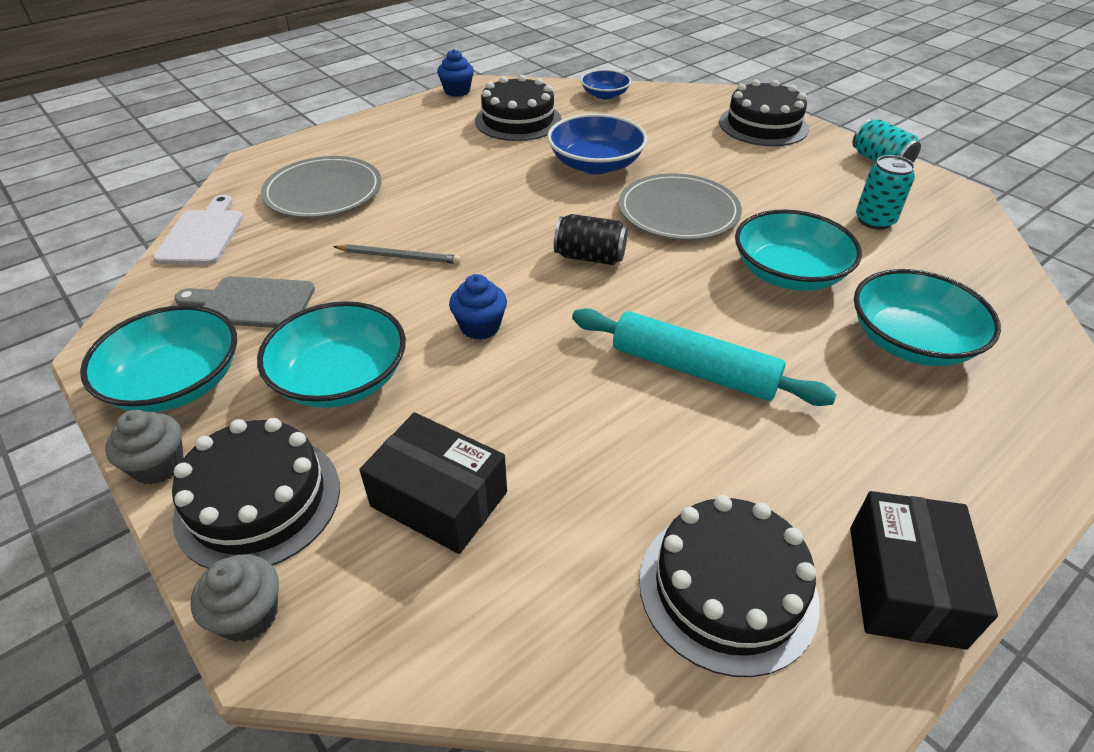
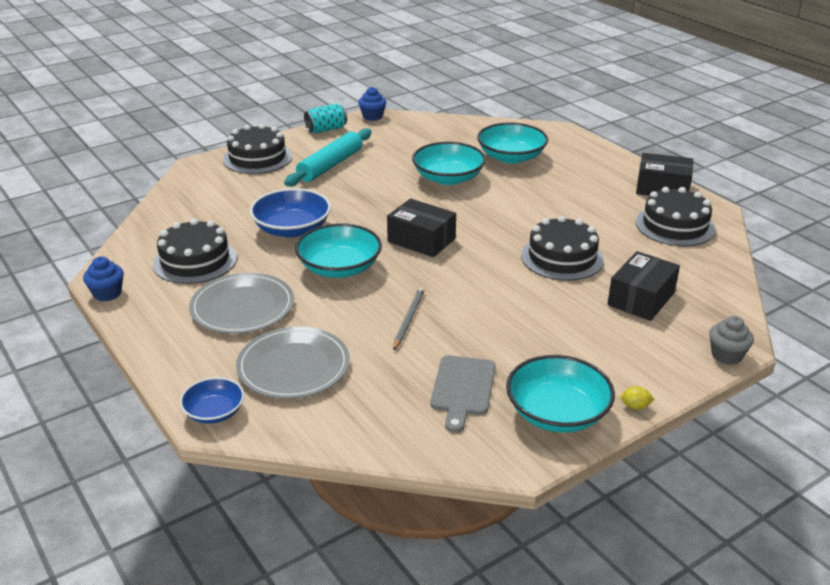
camera: 85 degrees left, 10 degrees down
(159, 465) = (635, 406): grey cupcake -> yellow lemon
(202, 235) = (353, 434): white cutting board -> none
(258, 501) = (655, 361): black cake -> black cake (562, 257)
(341, 379) = (549, 338): turquoise bowl -> turquoise bowl (339, 268)
(480, 326) = (495, 284): blue cupcake -> blue cupcake (372, 116)
(590, 257) = (421, 240): black can -> black box
(604, 95) = (165, 215): blue bowl -> blue bowl (214, 412)
(678, 211) = (371, 203): grey plate -> grey plate (242, 307)
(693, 369) = (534, 217): turquoise rolling pin -> turquoise rolling pin (330, 165)
(874, 220) = (397, 144): turquoise can -> none

